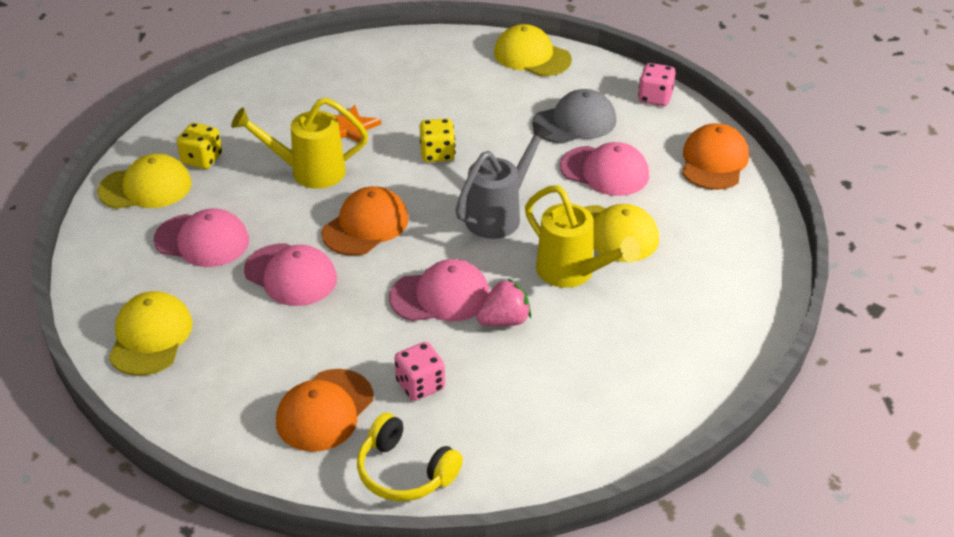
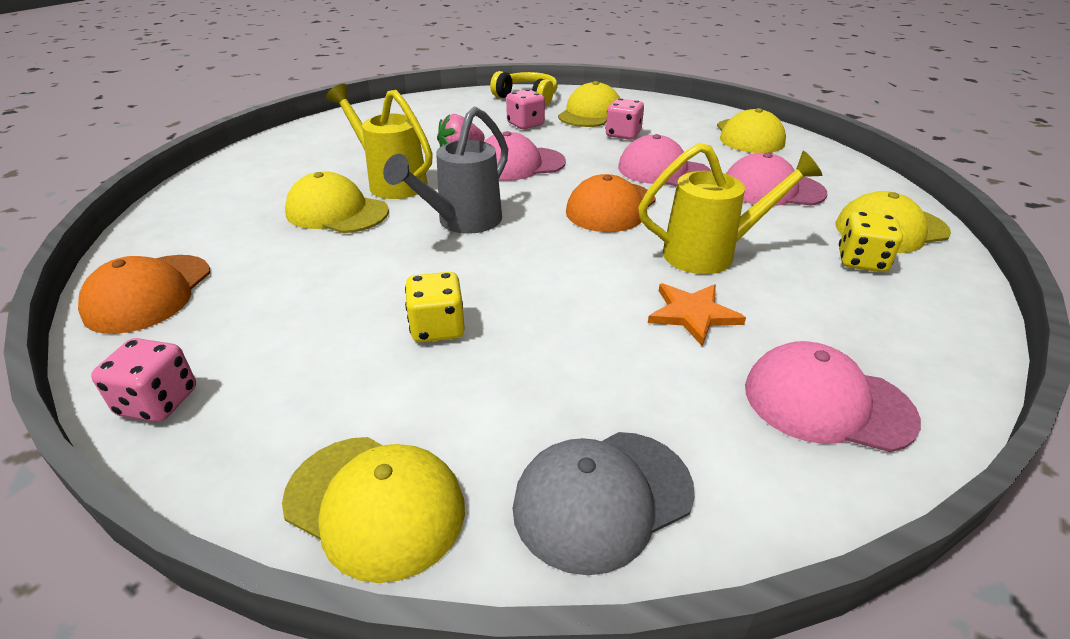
camera: 175 degrees right, 5 degrees down
(302, 351) = (623, 134): none -> pink dice
(324, 410) = (590, 113): orange cap -> yellow cap
(437, 154) = (548, 284): yellow dice -> yellow dice (437, 328)
(575, 122) = (332, 343): grey cap -> grey cap (602, 498)
(605, 171) = (316, 273): pink cap -> pink cap (826, 402)

